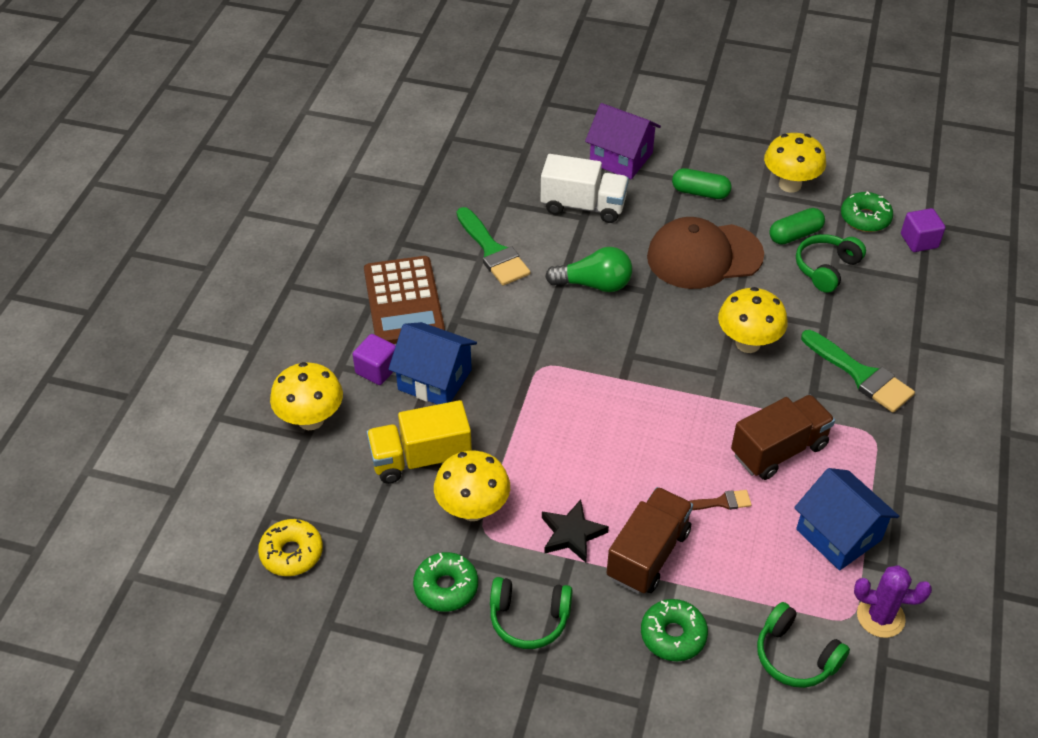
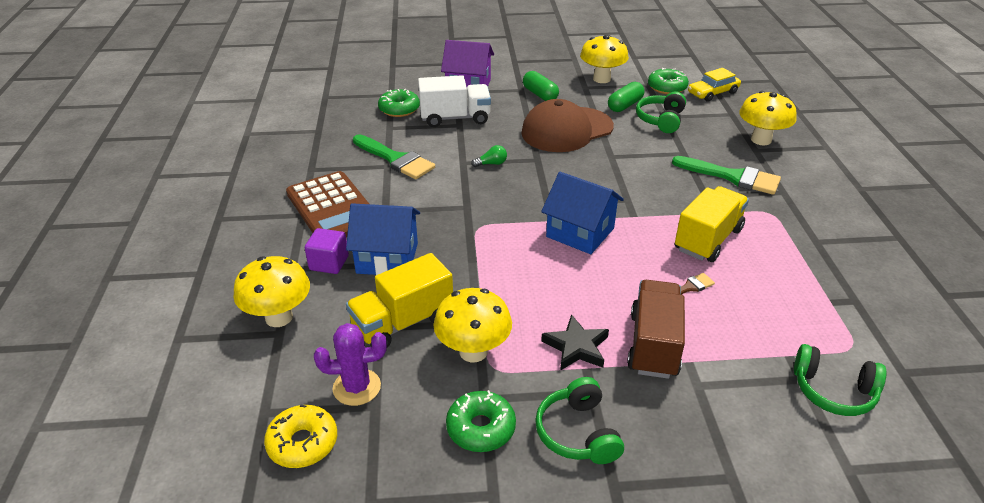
camera: 20 degrees left, 10 degrees down
(529, 619) = (578, 433): green headphones -> green headphones turned 90 degrees clockwise
(594, 284) = (491, 164): green light bulb -> green light bulb, size x0.49
(673, 635) = (718, 406): green donut -> green donut (399, 109)
(700, 192) = (540, 94): green capsule -> green capsule turned 60 degrees clockwise
(748, 343) = (635, 175): yellow mushroom -> yellow mushroom (761, 140)
(779, 450) = (708, 239): brown truck -> yellow truck
(838, 534) = (797, 287): blue house -> blue house (580, 232)
(880, 617) = (875, 338): purple cactus -> purple cactus (357, 387)
(919, 241) = (712, 93): purple cube -> yellow car

